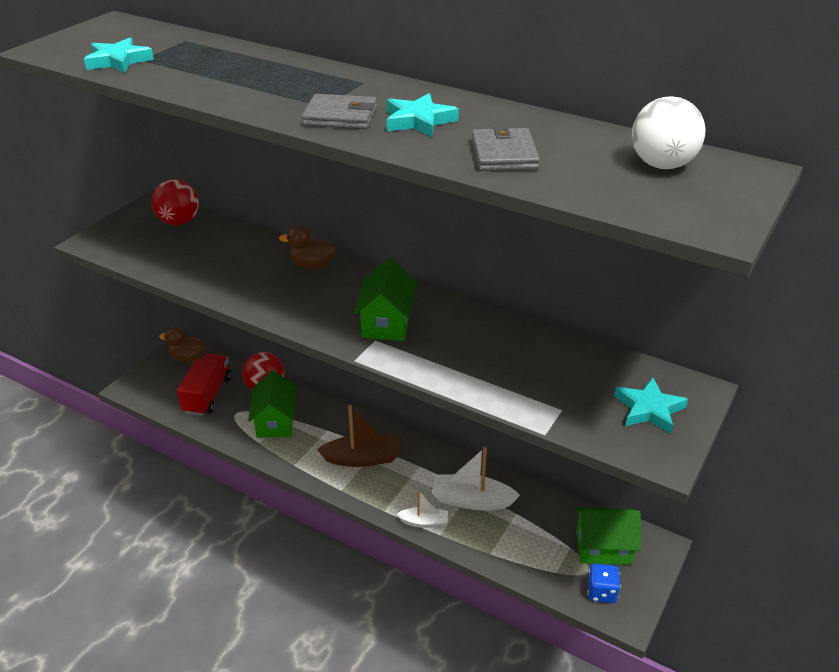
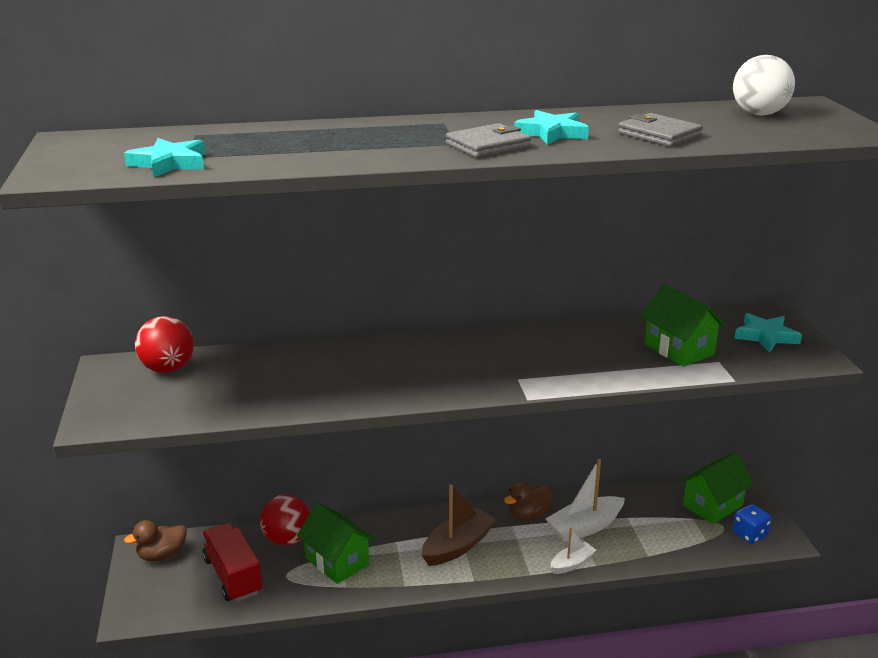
camera: 40 degrees left, 10 degrees down
(312, 265) = (368, 350): brown duck -> brown duck (528, 515)
(387, 323) = (506, 364): green house -> green house (679, 349)

